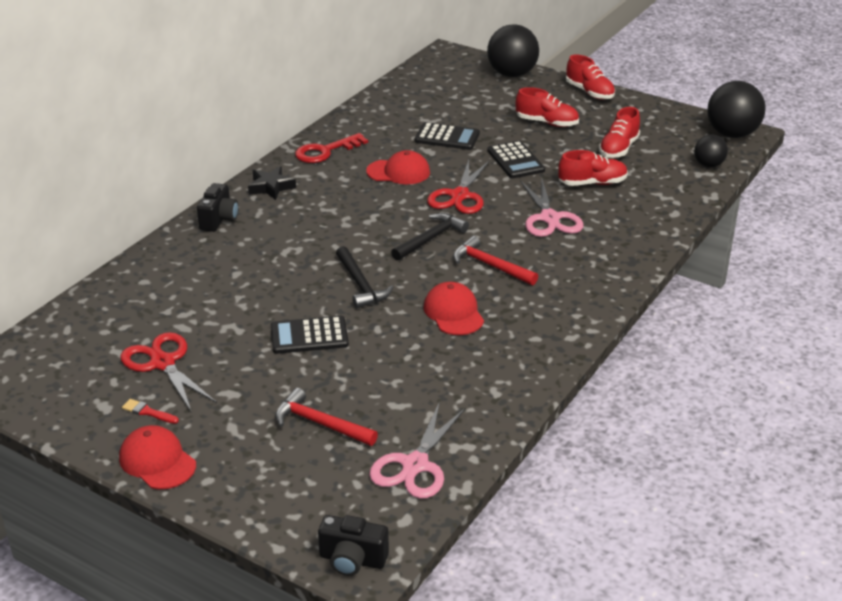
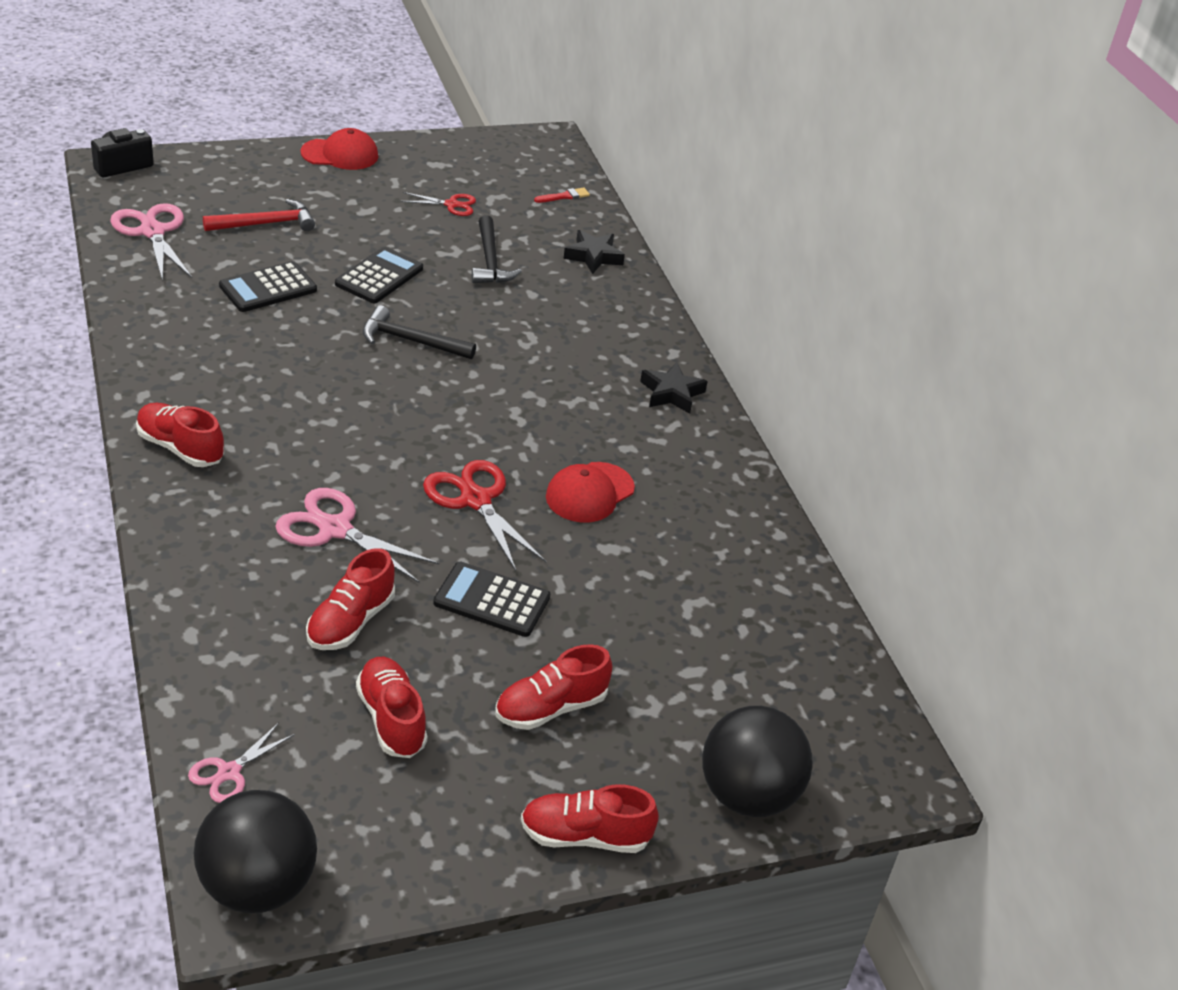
camera: 125 degrees right, 5 degrees up
(148, 412) = (400, 174): red brush -> red brush (564, 196)
(151, 275) = (593, 256): none -> black star
(163, 363) = (451, 205): red scissors -> red scissors, size x0.58
(219, 220) = (645, 332): black camera -> none
(325, 151) = (709, 472): red key -> none
(431, 238) = (423, 426): black hammer -> black hammer (490, 261)
(447, 137) = (626, 586): black calculator -> black calculator (268, 288)
(453, 313) = (286, 360): red cap -> none
(490, 265) = (320, 428): red hammer -> none
(584, 295) = (180, 448): none -> red shoe
(708, 165) = (229, 772): black ball -> pink scissors

